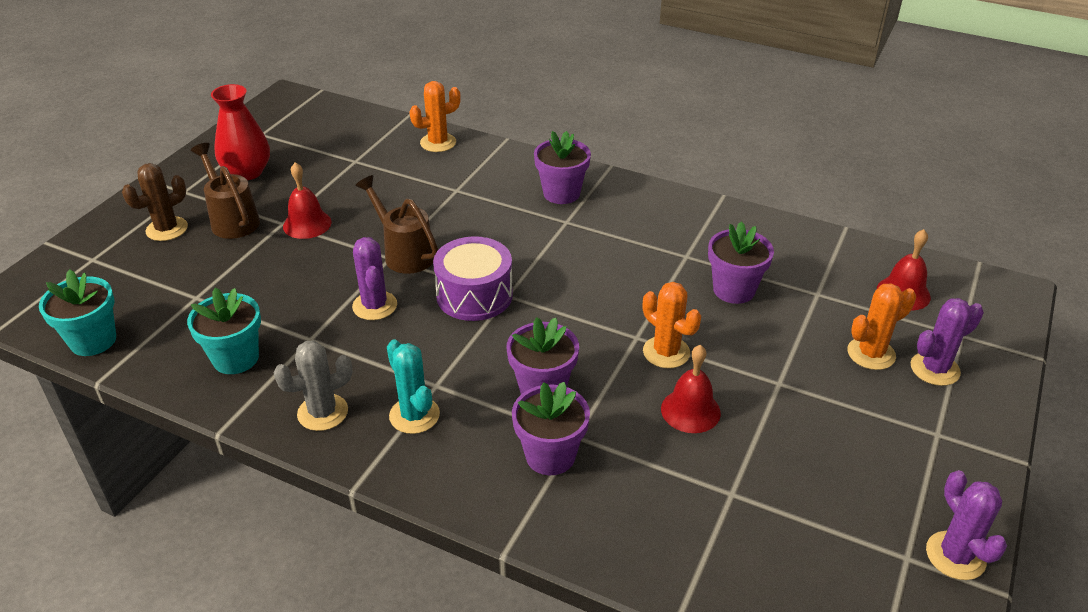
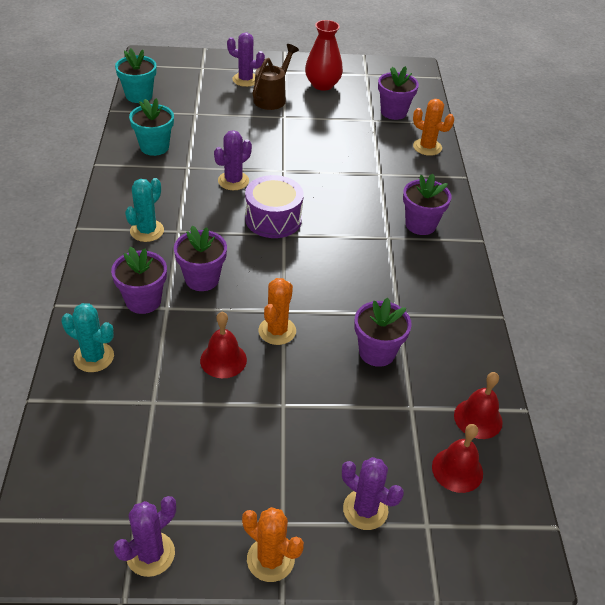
camera: 60 degrees right, 5 degrees up
(167, 229) = (245, 80): brown cactus -> purple cactus
(307, 224) = (291, 126): red bell -> red bell (478, 418)
(322, 412) = (129, 195): grey cactus -> none
(354, 141) = (393, 112): none -> purple flower pot
(404, 253) = (293, 175): brown watering can -> none
(629, 533) = (94, 357): none -> turquoise cactus
(871, 354) = (356, 459): orange cactus -> orange cactus (270, 559)

